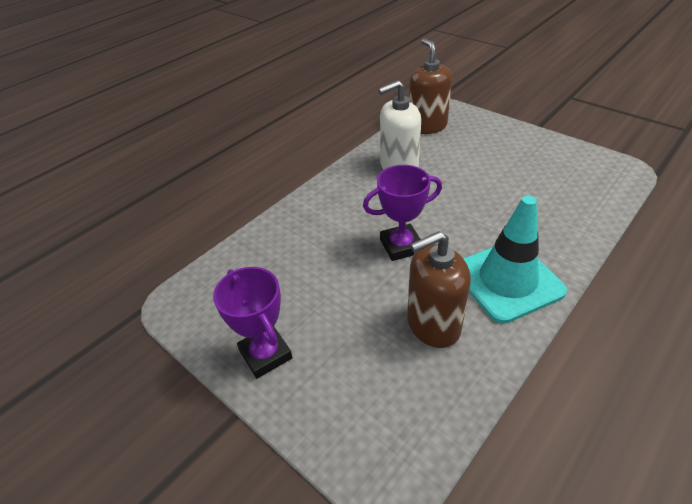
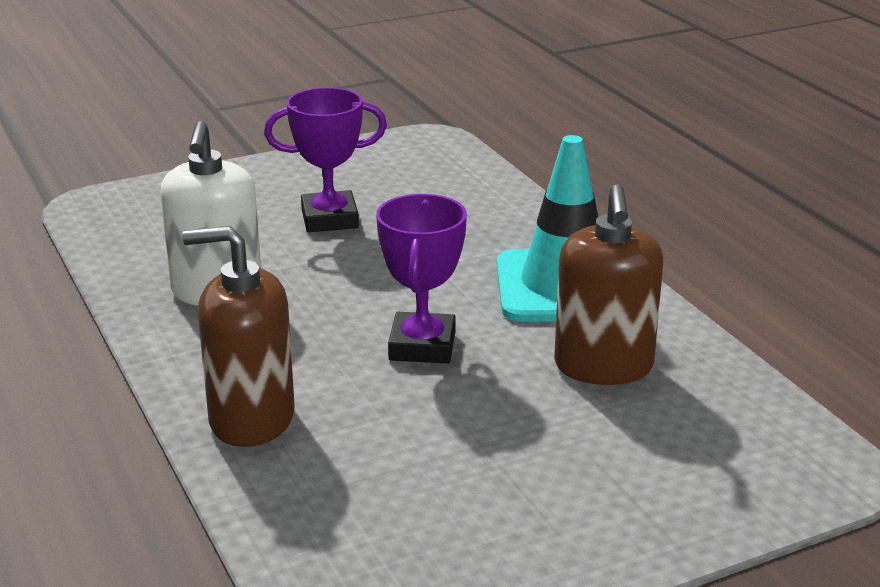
camera: 70 degrees left, 15 degrees down
(265, 354) = (562, 535): purple trophy -> purple trophy (329, 219)
(427, 126) = (132, 232): brown soap dispenser -> brown soap dispenser (251, 419)

